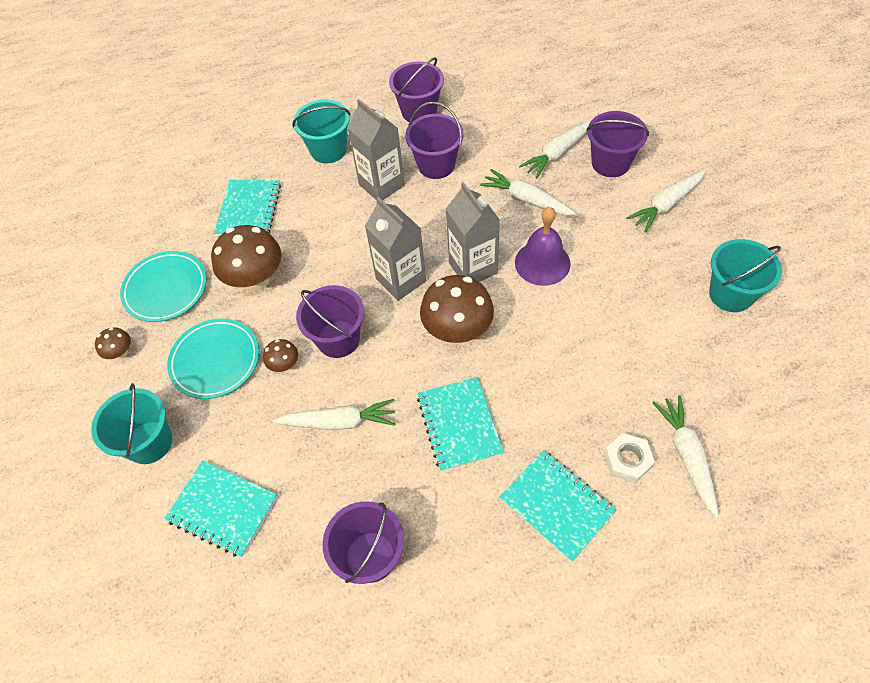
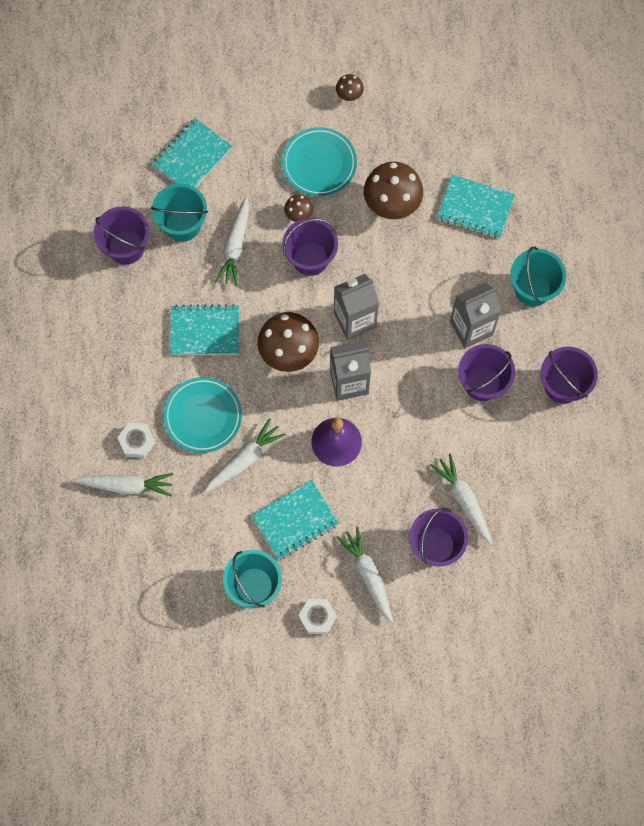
camera: 100 degrees right, 15 degrees up
(149, 442) = (261, 112): turquoise bucket -> turquoise bucket (182, 225)
(166, 289) = (404, 132): turquoise plate -> turquoise plate (203, 416)
(526, 200) = (412, 452): white carrot -> white carrot (244, 459)
(556, 505) = (120, 380): turquoise notebook -> turquoise notebook (295, 520)
(730, 233) = (317, 617): none -> white nut

